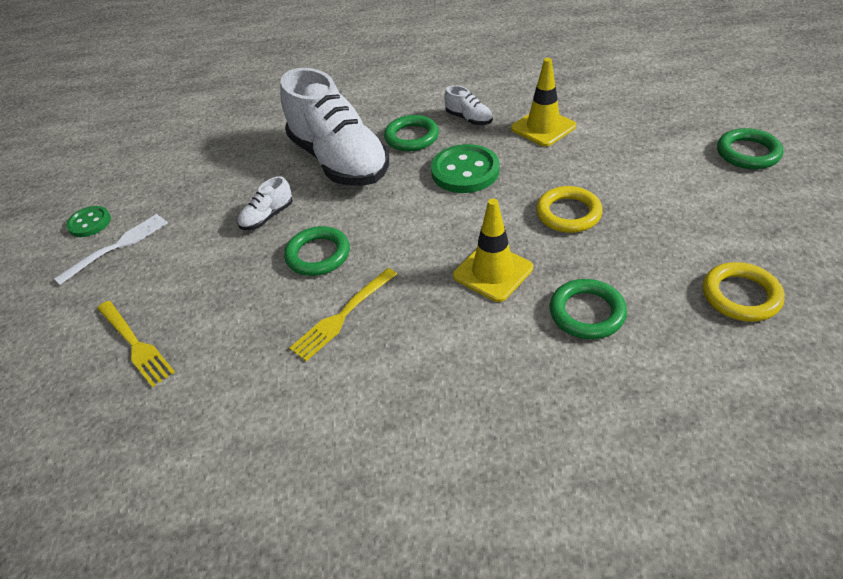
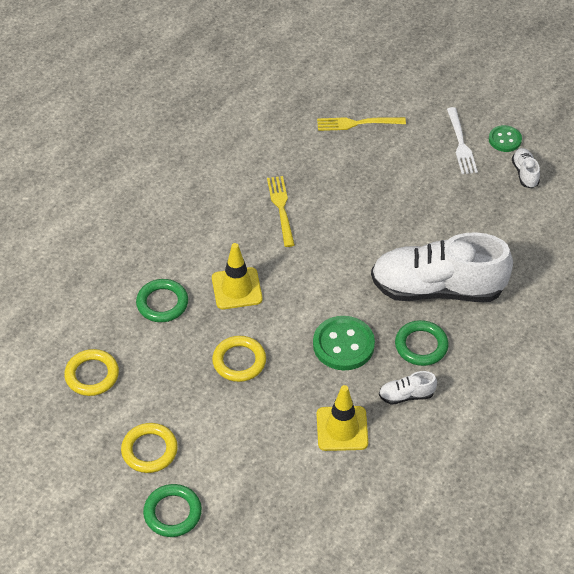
camera: 125 degrees right, 5 degrees up
(267, 217) = (412, 221): white shoe -> white shoe (525, 173)
(318, 255) = (344, 224): green ring -> none
(730, 201) = (149, 450): none -> yellow ring

